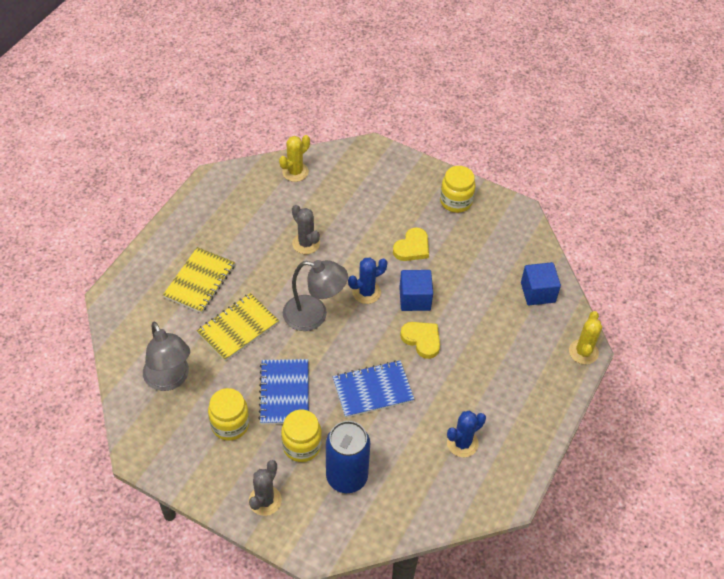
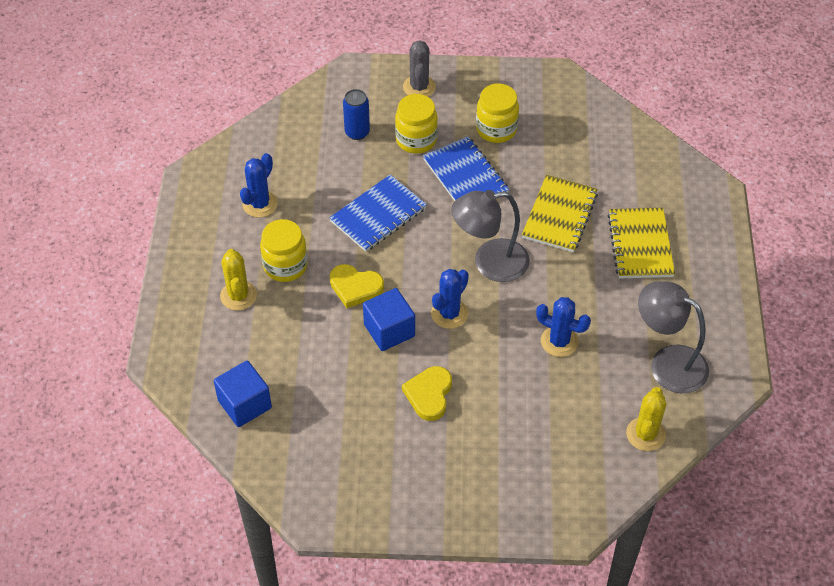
camera: 155 degrees right, 0 degrees up
(170, 379) = (585, 142): grey lamp -> grey lamp (667, 363)
(306, 243) = (559, 341): grey cactus -> blue cactus
(346, 477) = (357, 132): blue can -> blue can, size x0.58
(456, 201) = (409, 489): yellow jar -> yellow jar (285, 266)
(583, 352) = (163, 353): yellow cactus -> yellow cactus (238, 296)

